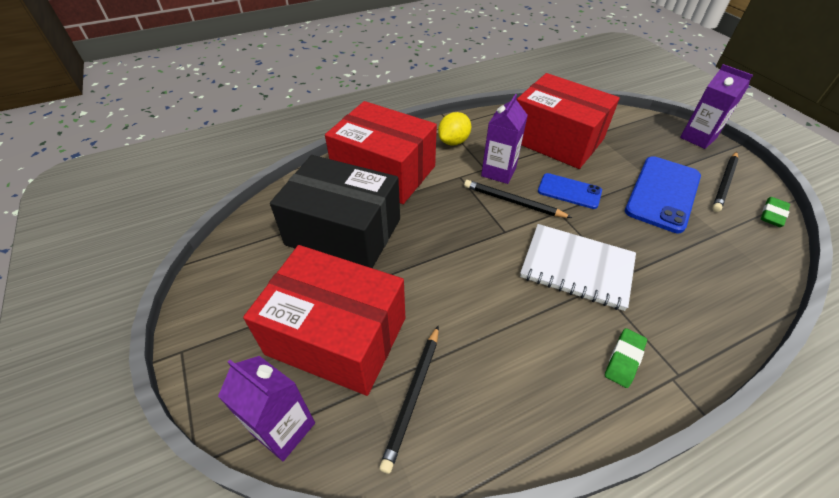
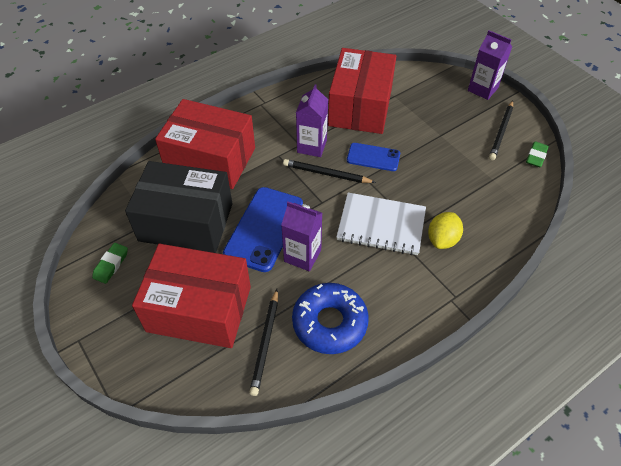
camera: 10 degrees left, 5 degrees up
(284, 428) = (174, 380): purple carton -> purple carton (302, 255)
(453, 141) = (268, 120): yellow lemon -> yellow lemon (442, 239)
(502, 382) = (329, 322): none -> blue donut
(556, 140) = (360, 106): red box -> red box turned 75 degrees clockwise
(624, 359) = (417, 292): green eraser -> green eraser (111, 265)
(663, 193) = (450, 149): blue phone -> blue phone (264, 228)

